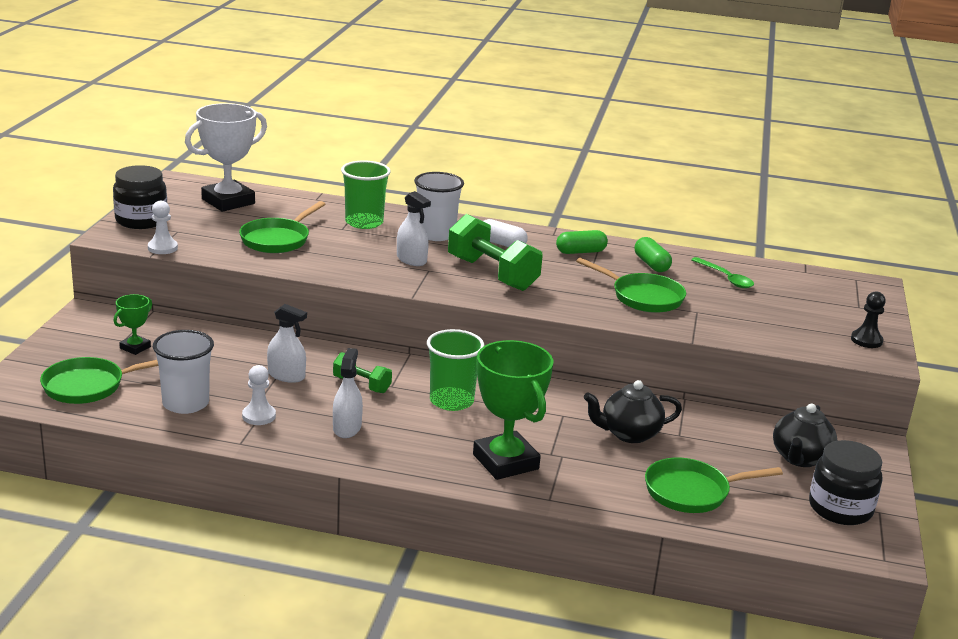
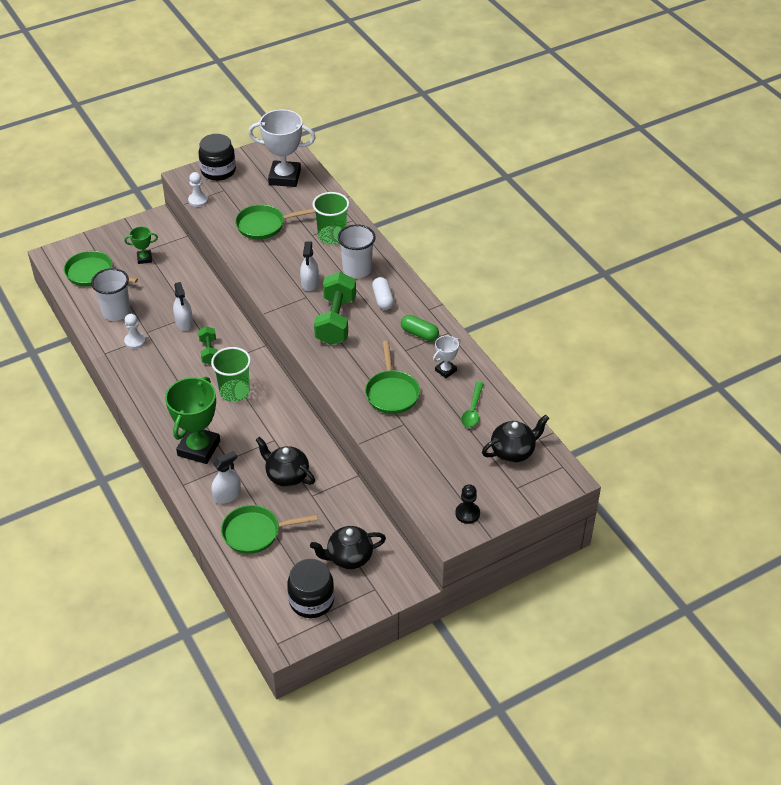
camera: 50 degrees right, 20 degrees up
(347, 428) = (161, 375): white spray bottle -> white spray bottle (227, 495)
(651, 264) = (445, 370): green capsule -> white trophy
(692, 492) = (255, 532): green pan -> green pan turned 45 degrees counterclockwise
(808, 287) = (513, 451): none -> black teapot

